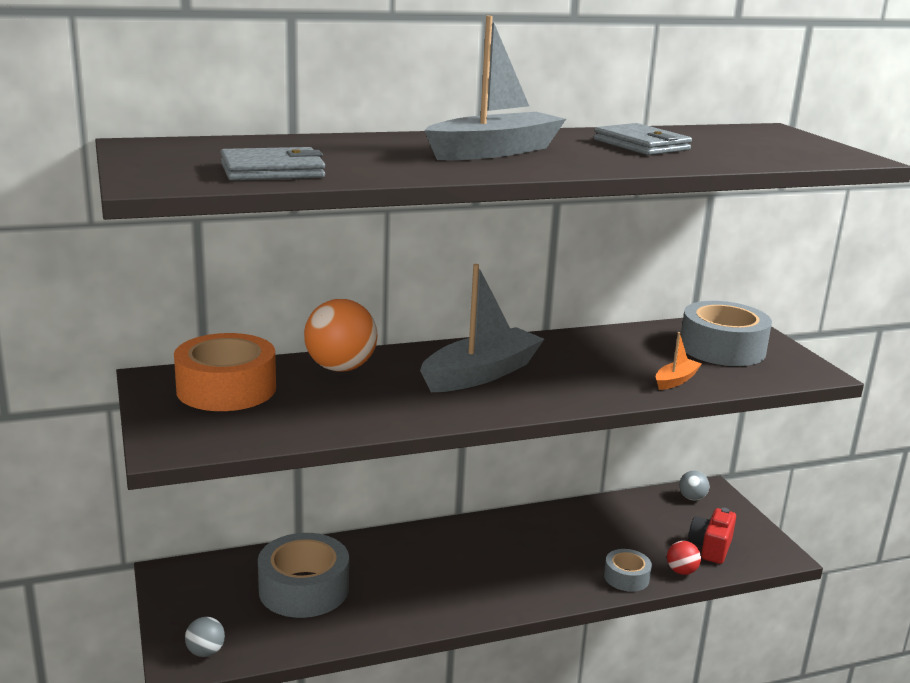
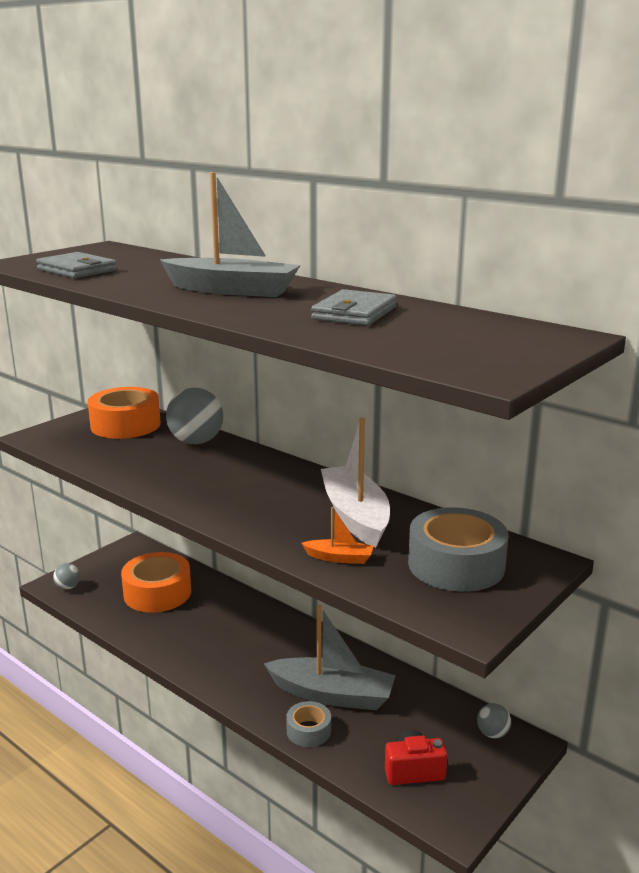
camera: 60 degrees right, 0 degrees up
(304, 589) = (157, 593): grey tape -> orange tape
(340, 368) = (196, 442): orange ball -> grey ball
(481, 374) = (246, 483): grey boat -> grey boat (332, 695)
(604, 354) = (355, 516): none -> white boat
(681, 571) = (351, 762): red ball -> none

